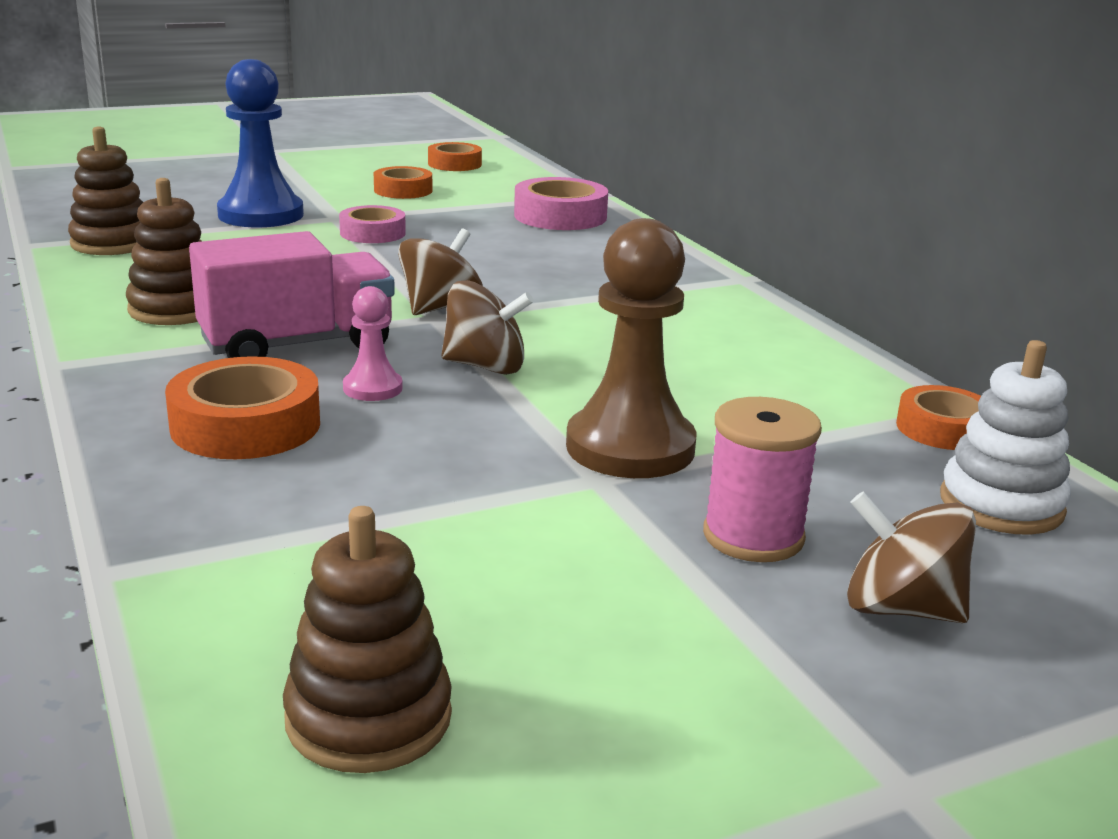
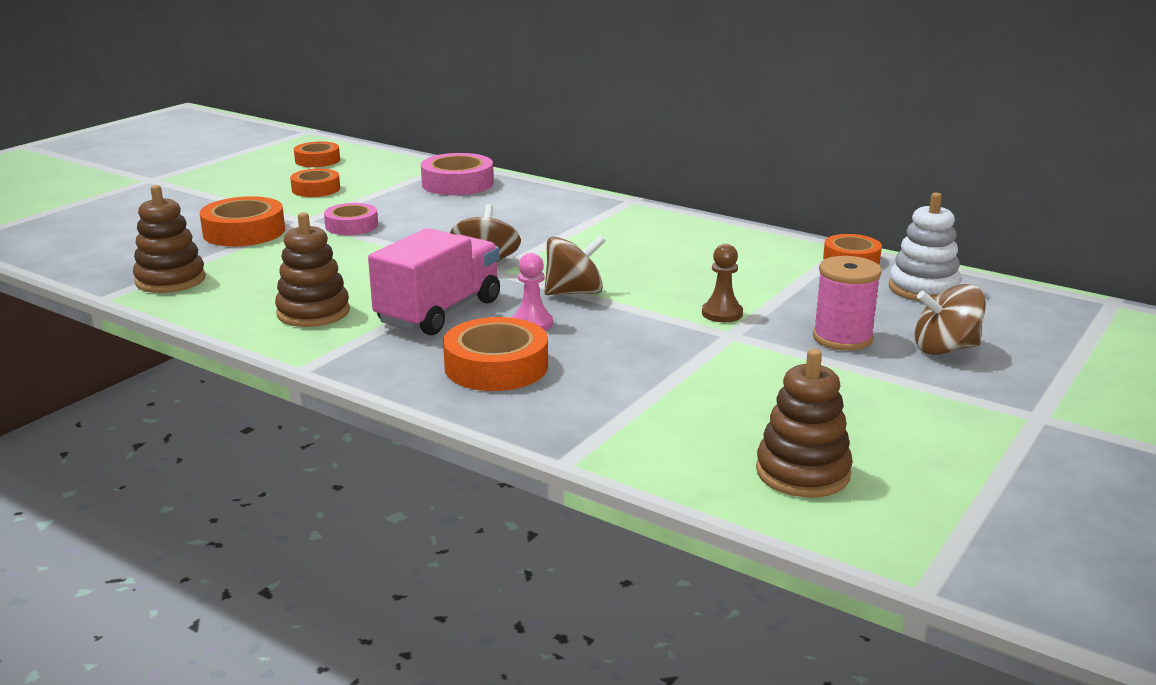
camera: 30 degrees left, 0 degrees up
(261, 215) = (244, 232): blue pawn -> orange tape
(630, 447) = (722, 313): brown pawn -> brown pawn, size x0.49

